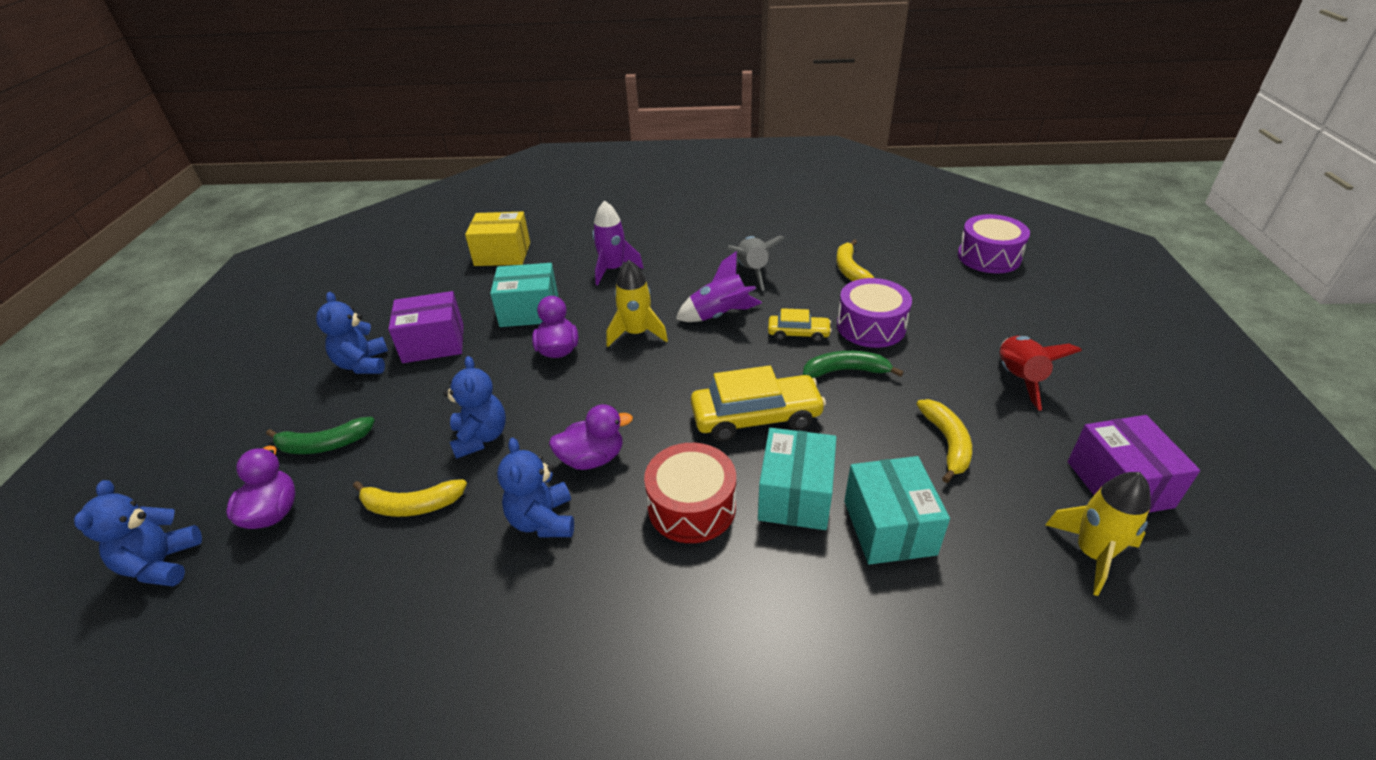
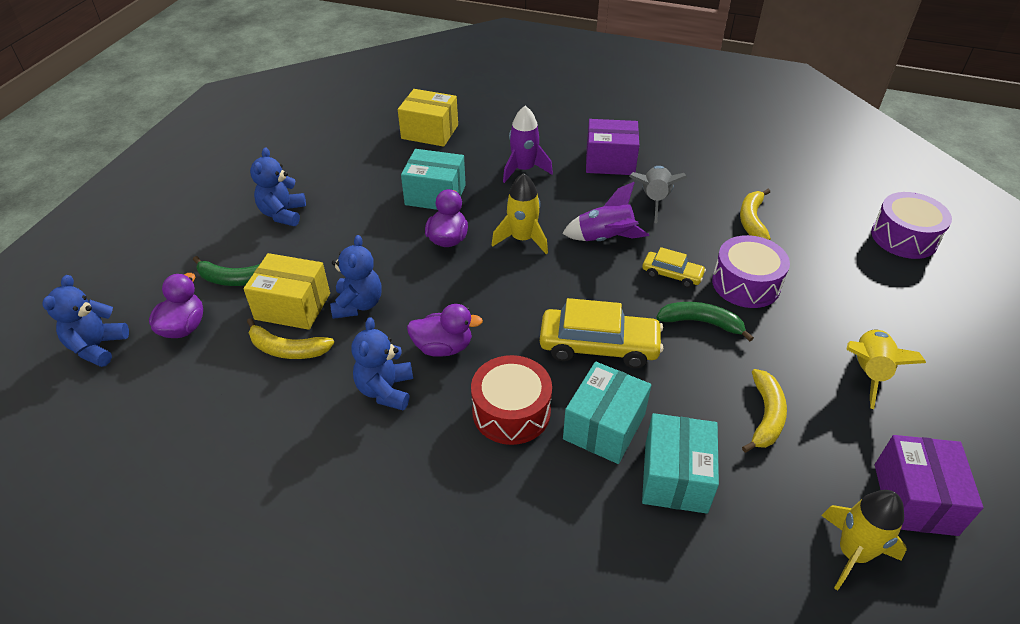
camera: 15 degrees right, 5 degrees up
(404, 457) = (292, 306): none -> yellow box
(433, 343) = (345, 208): purple box -> purple box (610, 161)
(1018, 379) = (868, 372): red rocket -> yellow rocket

